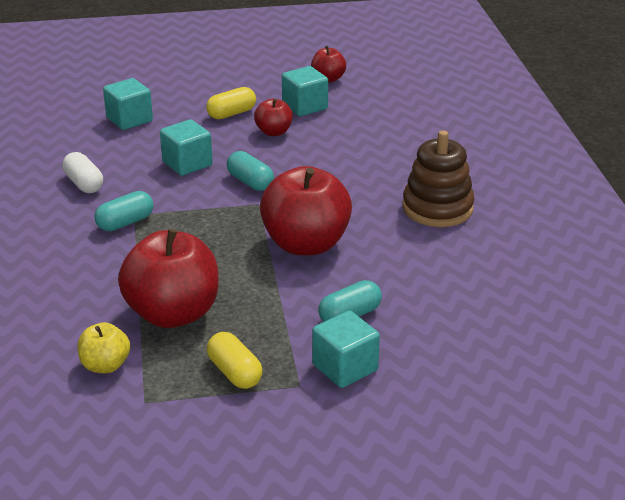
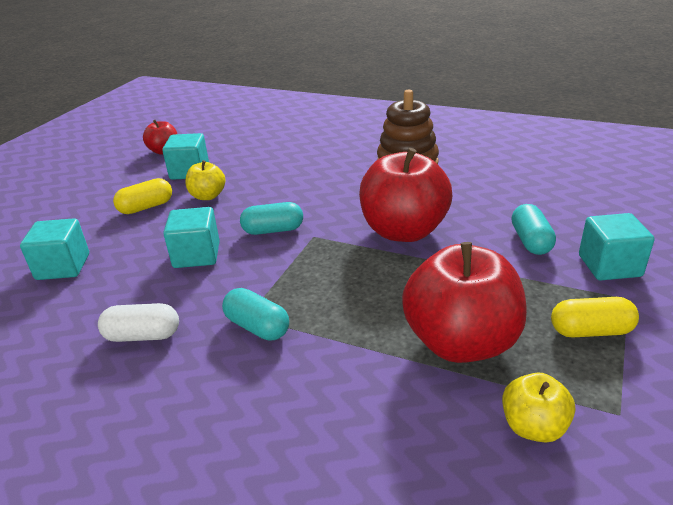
camera: 55 degrees left, 0 degrees up
(125, 223) = (257, 327): turquoise capsule -> turquoise capsule turned 45 degrees counterclockwise
(231, 114) = (146, 207): yellow capsule -> yellow capsule turned 60 degrees clockwise
(274, 132) = (208, 196): red apple -> yellow apple

